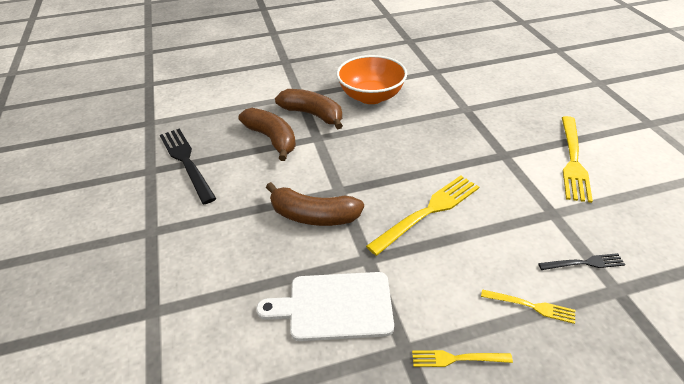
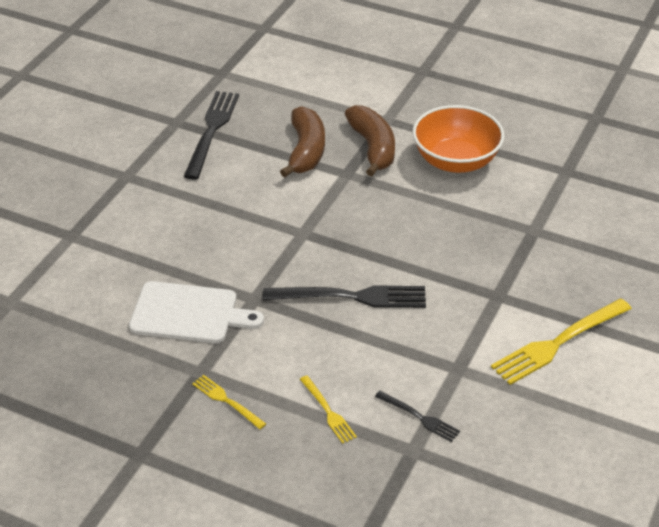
camera: 40 degrees right, 0 degrees up
(313, 215) = (256, 240): brown banana -> none
(334, 306) = (189, 313): white cutting board -> white cutting board turned 150 degrees clockwise
(429, 211) = (353, 297): yellow fork -> black fork

